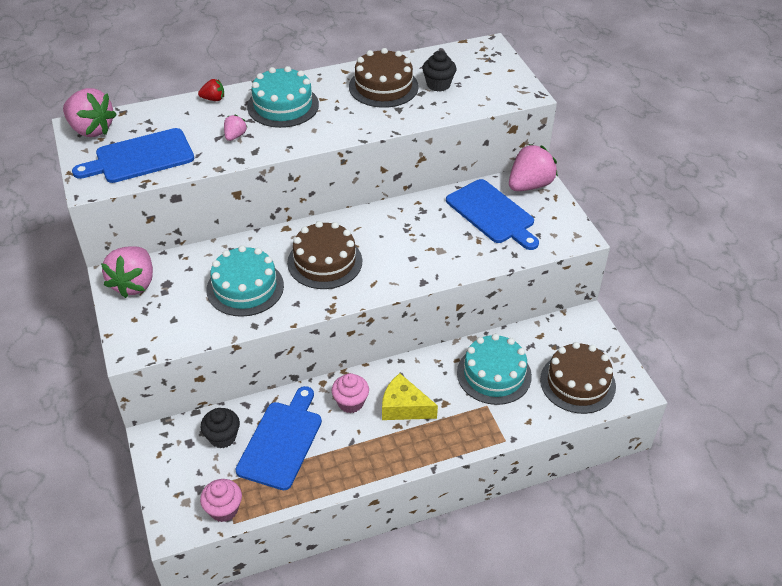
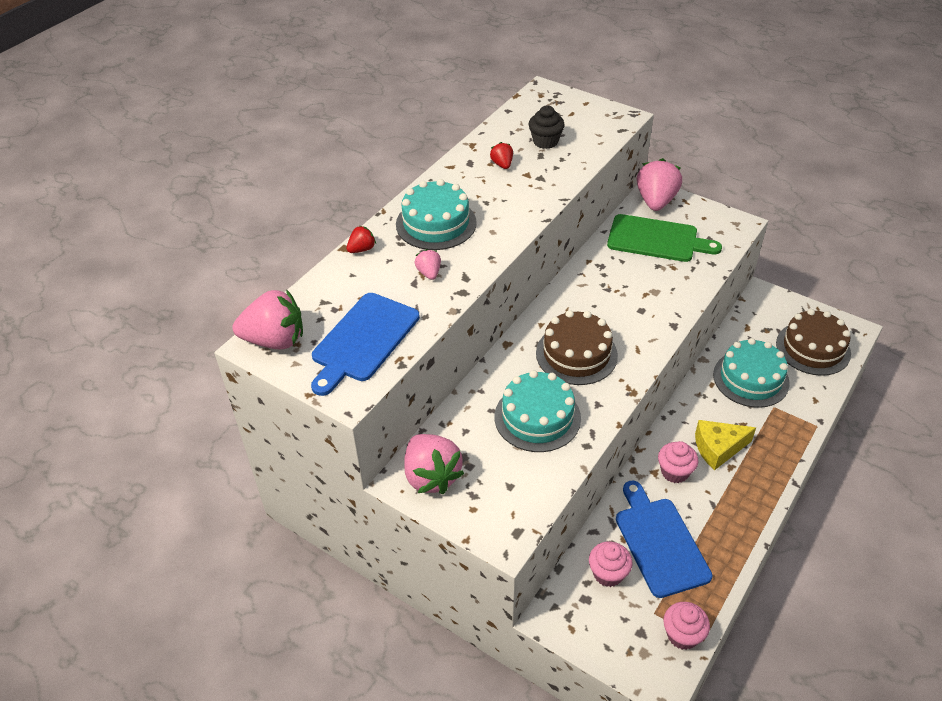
camera: 35 degrees left, 0 degrees up
(222, 437) = (608, 573): black cupcake -> pink cupcake
(383, 86) = (502, 164): brown cake -> red strawberry
(492, 213) = (656, 239): blue cutting board -> green cutting board

